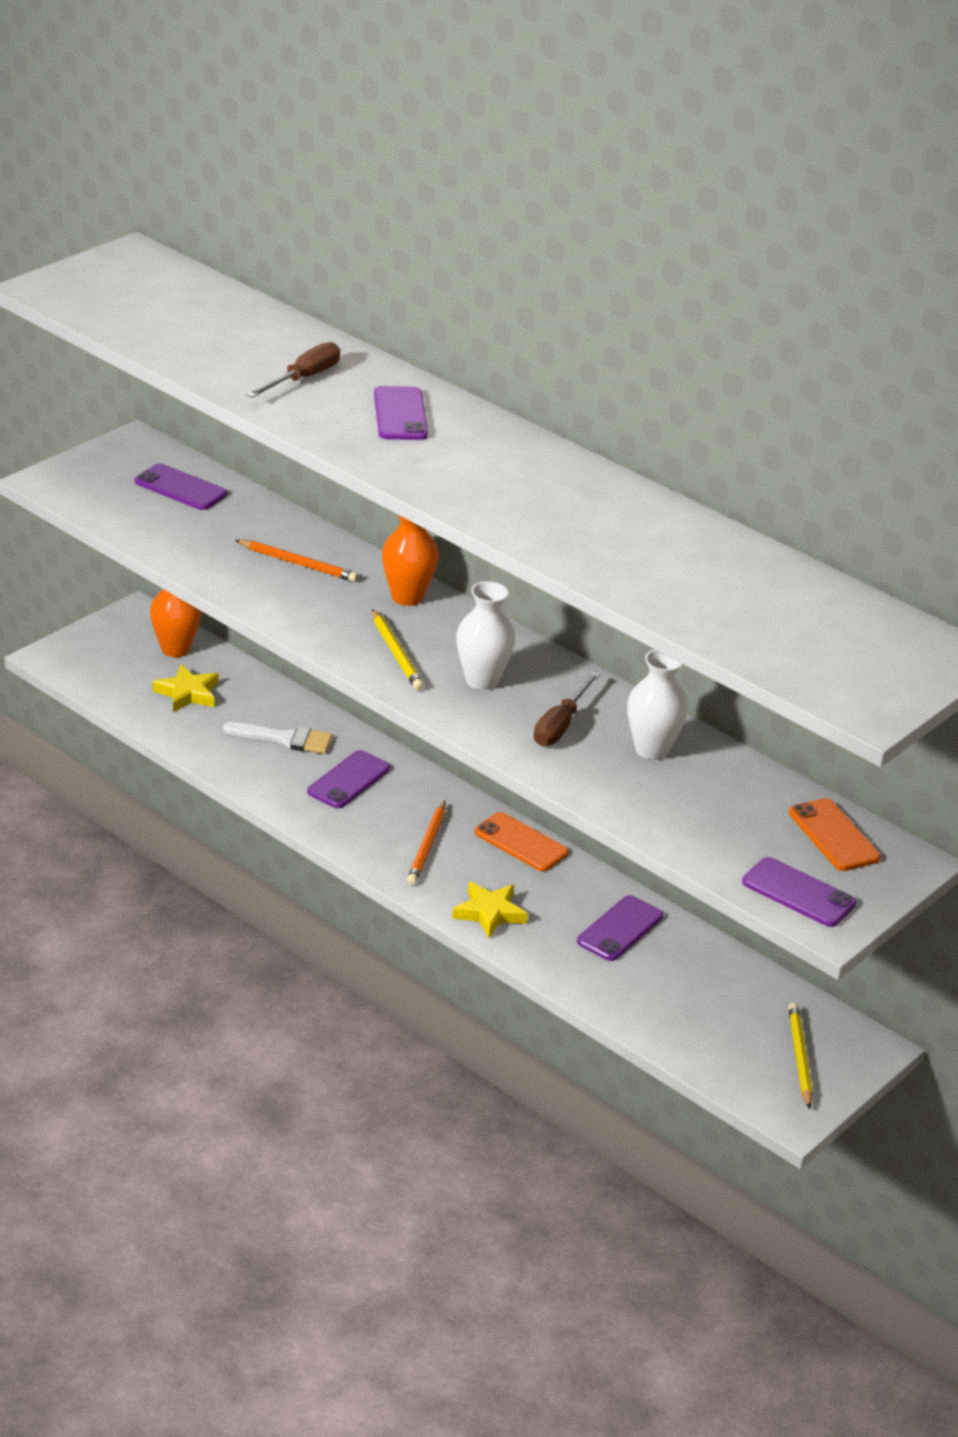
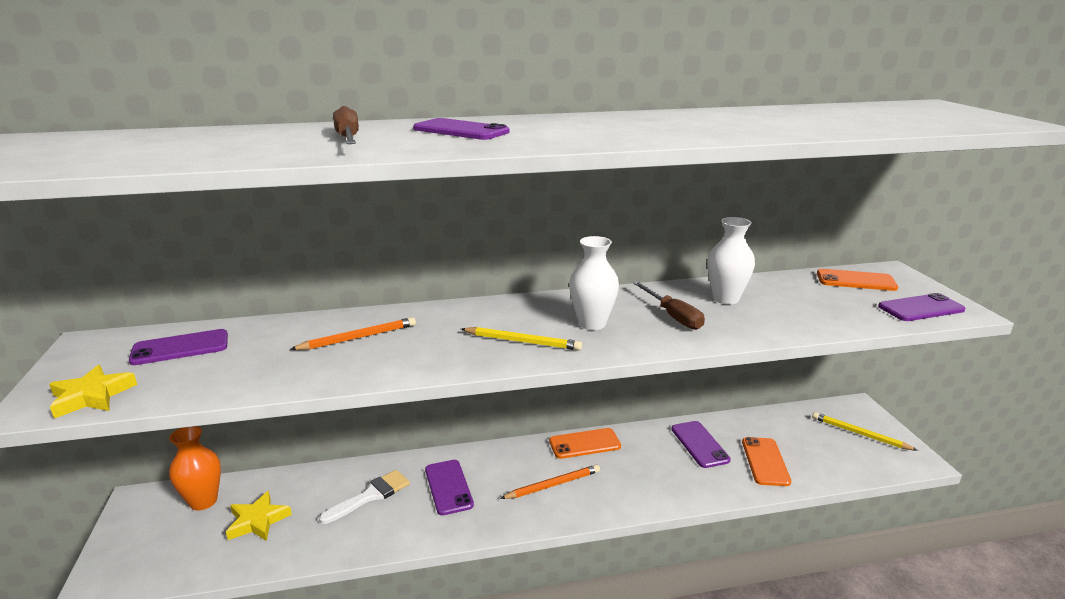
camera: 50 degrees left, 10 degrees down
(407, 597) = (459, 314): orange vase -> none
(427, 846) = (553, 485): orange pencil -> orange pencil turned 75 degrees counterclockwise
(489, 913) = (646, 490): yellow star -> yellow star (92, 396)
(643, 988) = (765, 461): none -> orange phone

